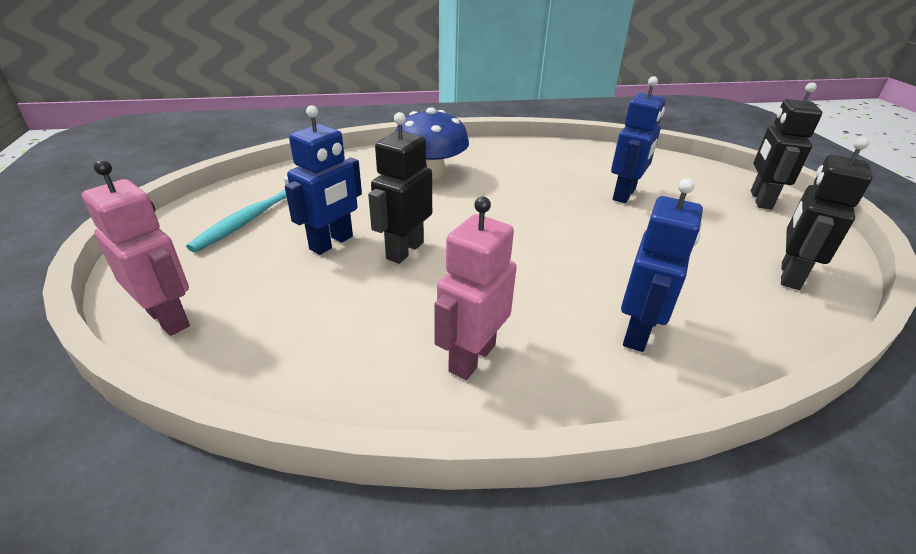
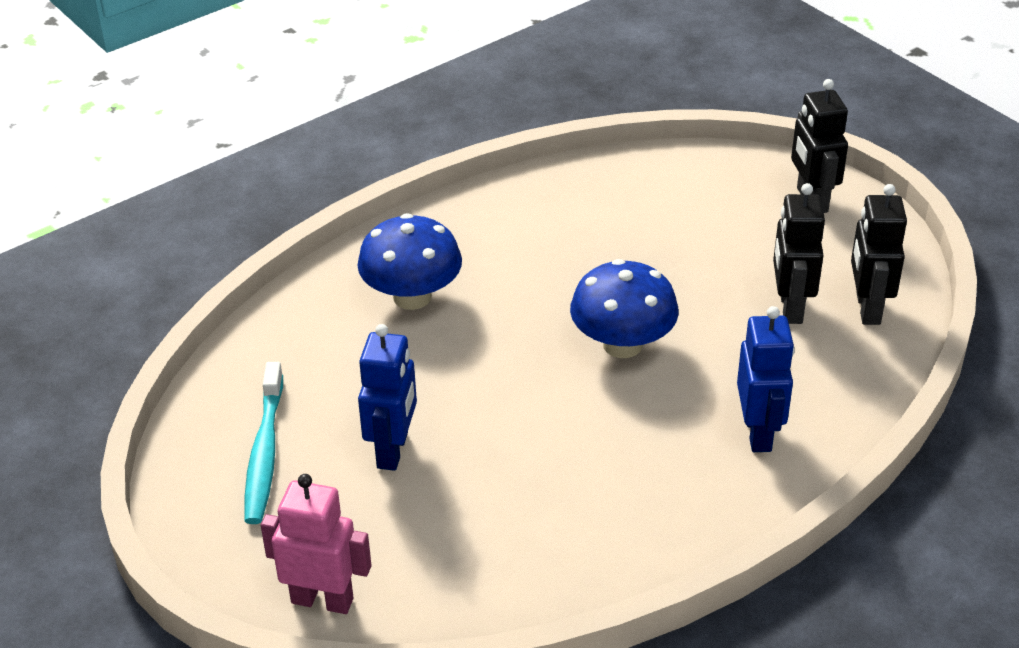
camera: 25 degrees left, 5 degrees up
(404, 250) = (480, 428): black robot -> black robot (790, 307)
(471, 358) = (633, 518): pink robot -> none
(555, 236) = (622, 344): none -> blue mushroom
(624, 194) = (663, 248): blue robot -> none

